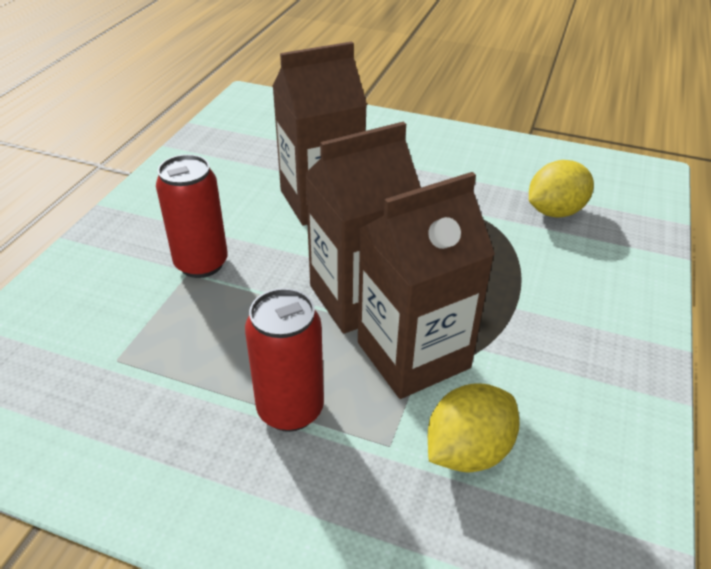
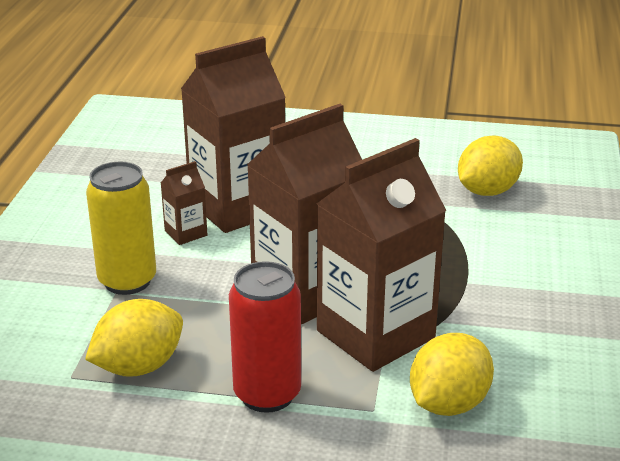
camera: 10 degrees left, 10 degrees down
(181, 358) = (139, 367): none -> yellow lemon
(201, 264) = (127, 281): red can -> yellow can
(268, 221) = (186, 233): none -> brown carton

